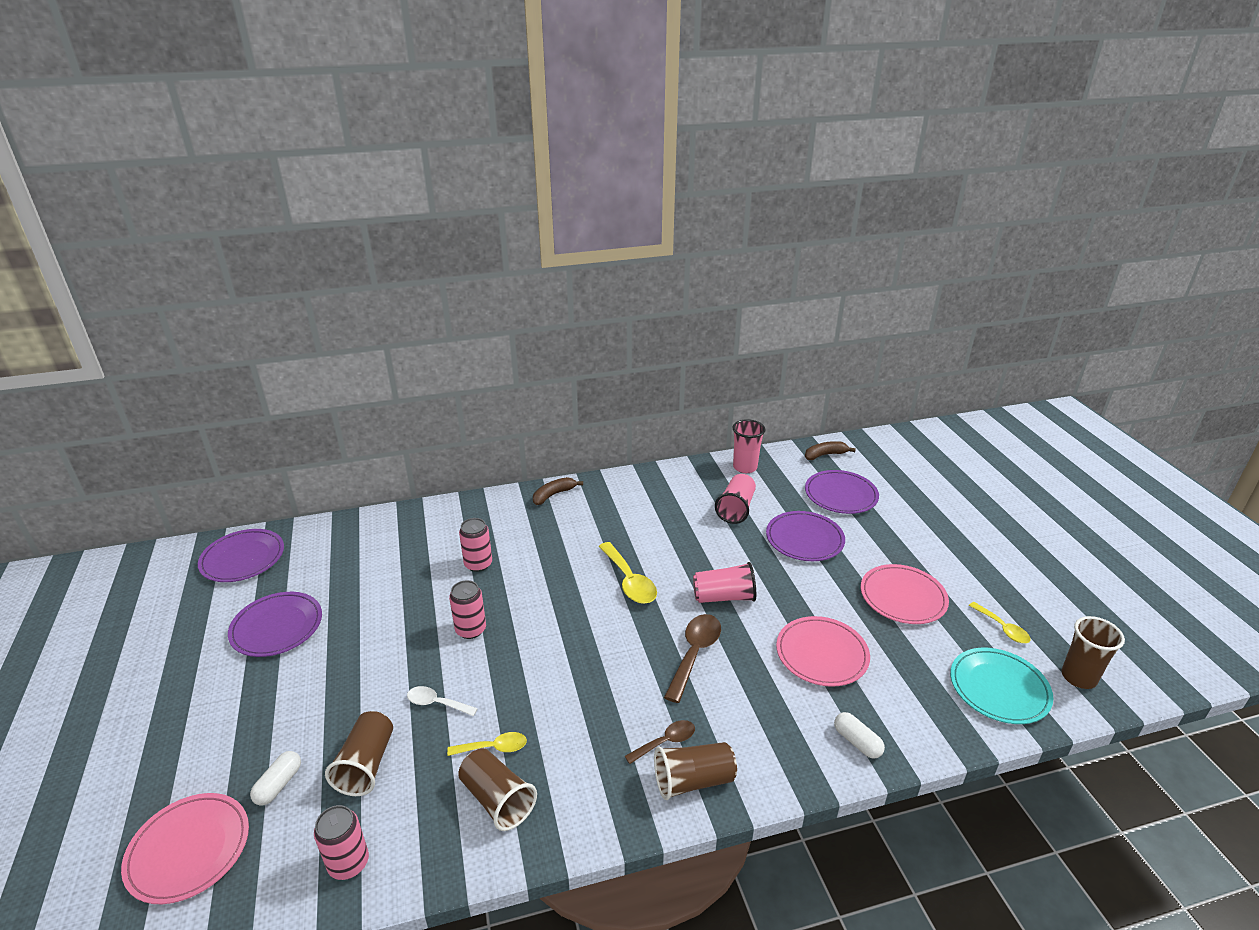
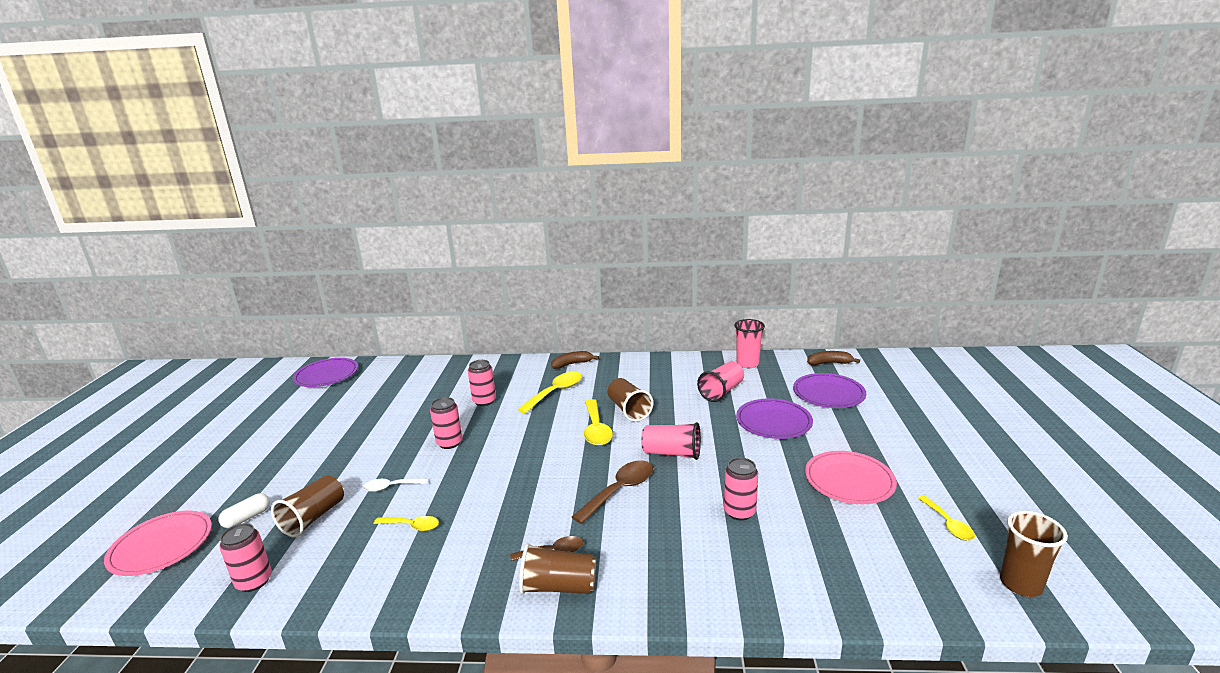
camera: 20 degrees right, 10 degrees down
(277, 627) = (318, 419): purple plate -> none
(437, 703) = (391, 487): white spoon -> white spoon turned 45 degrees counterclockwise
(497, 799) = (390, 563): brown cup -> brown cup (628, 410)
(556, 538) = (555, 392): none -> yellow spoon
(821, 654) = (739, 512): pink plate -> pink can
(857, 742) = (734, 590): white capsule -> none
(999, 688) = (917, 576): turquoise plate -> none

